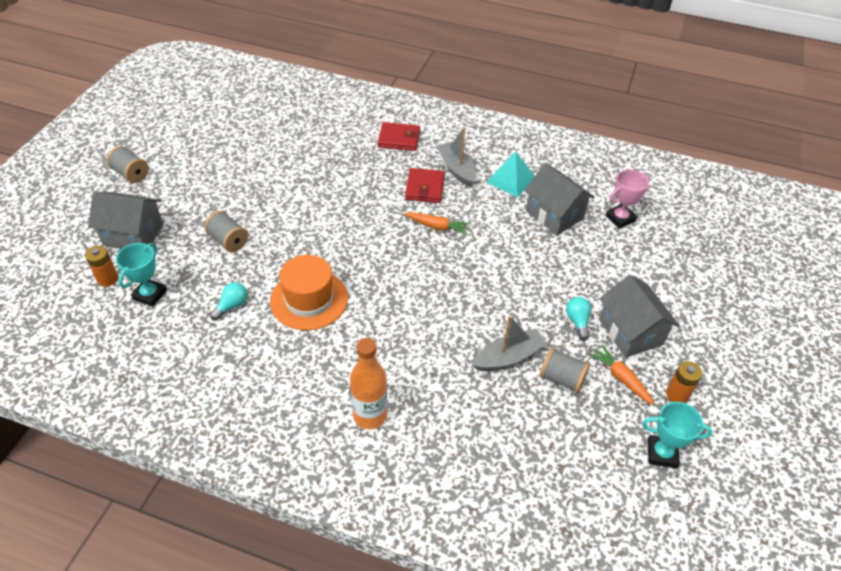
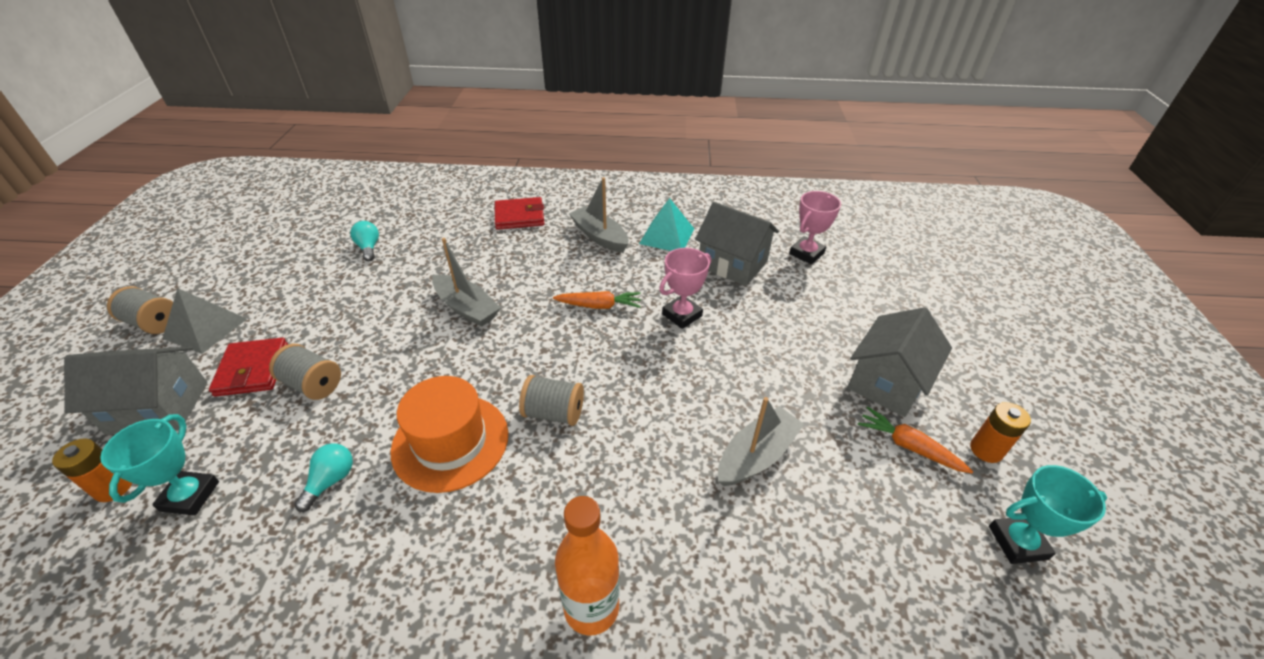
camera: 15 degrees left, 5 degrees down
(164, 185) = (205, 328): none -> grey pyramid
(340, 208) = (467, 308): none -> grey boat
(425, 188) = (568, 264): red wallet -> red wallet (252, 370)
(497, 247) = (682, 315): none -> pink trophy
(561, 379) = (837, 468): grey spool -> grey spool (554, 413)
(577, 321) = (819, 384): turquoise light bulb -> turquoise light bulb (369, 248)
(630, 332) = (887, 382): grey house -> grey house turned 75 degrees clockwise

